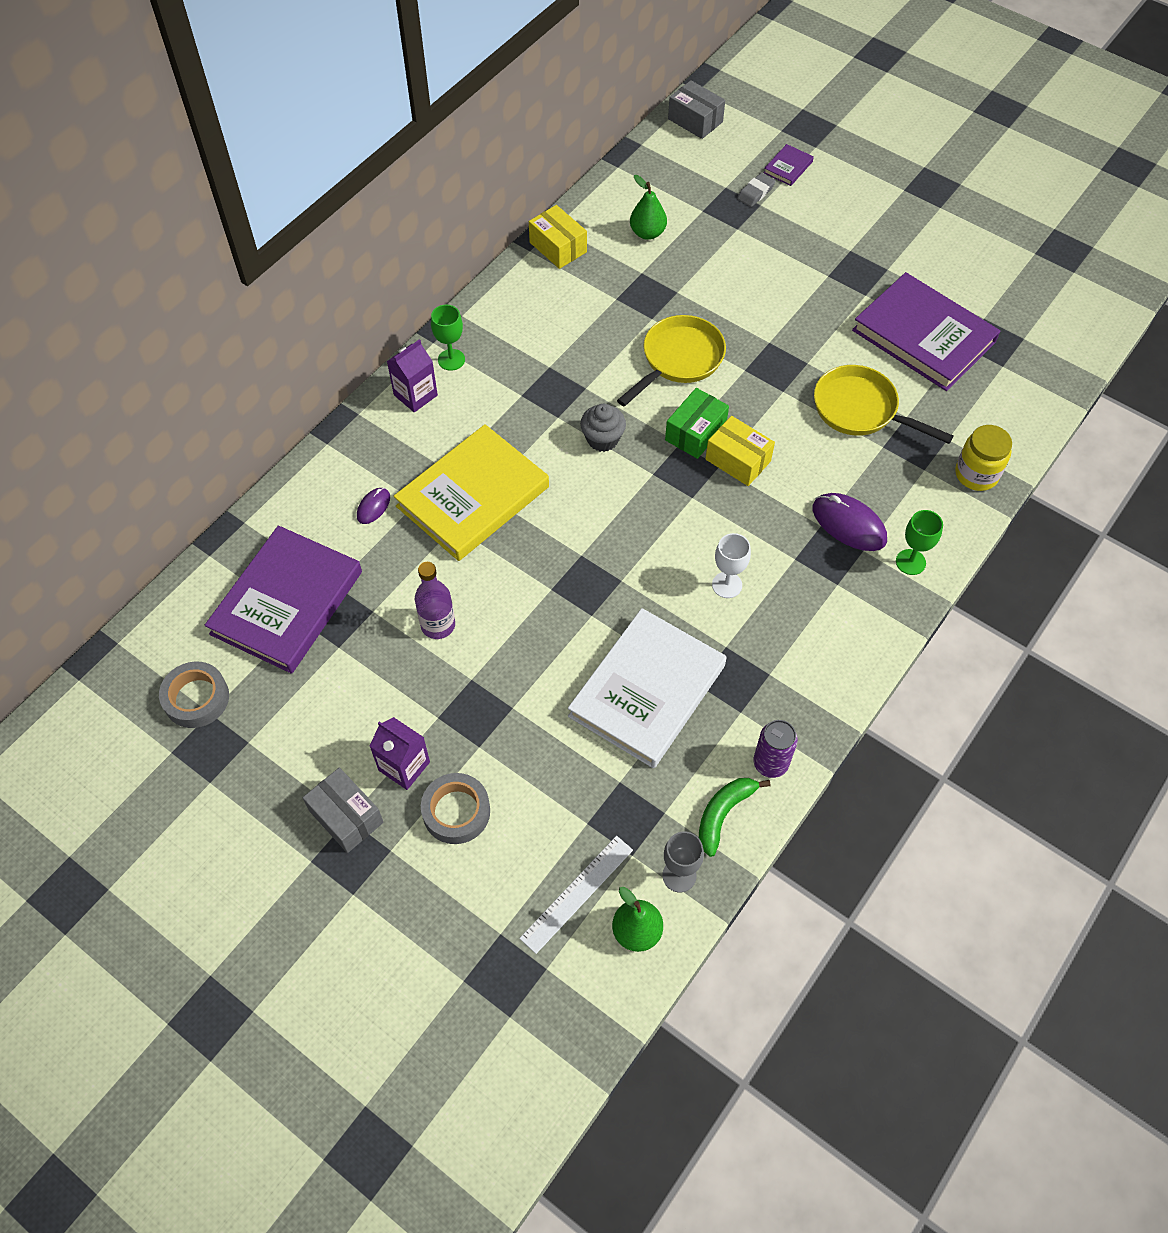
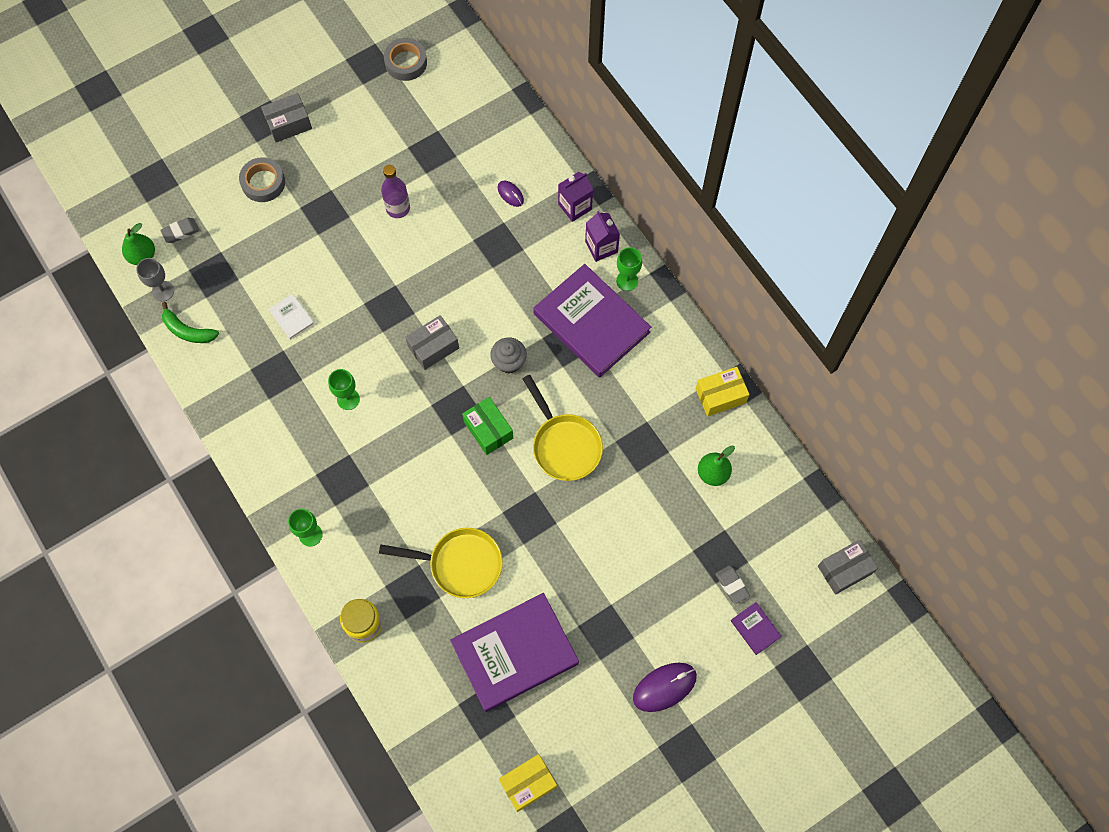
camera: 110 degrees right, 10 degrees up
(287, 603) = (454, 125): purple book -> purple book (591, 323)
(404, 766) = (306, 162): purple carton -> purple carton (575, 207)
(473, 496) = (493, 259): yellow book -> none
(577, 893) = (180, 232): white ruler -> grey eraser
(618, 519) = (433, 347): none -> grey box
(647, 691) = (292, 318): white book -> white book, size x0.41
(723, 814) = (188, 331): green banana -> green banana turned 150 degrees clockwise
(727, 585) = (348, 399): white goblet -> green goblet
(738, 460) = (450, 450): yellow box -> yellow box (528, 784)
(770, 763) = (207, 372): purple can -> none
(849, 524) = (361, 505): purple mouse -> purple mouse (664, 687)
(860, 410) = (460, 564): yellow pan -> yellow pan turned 45 degrees clockwise

